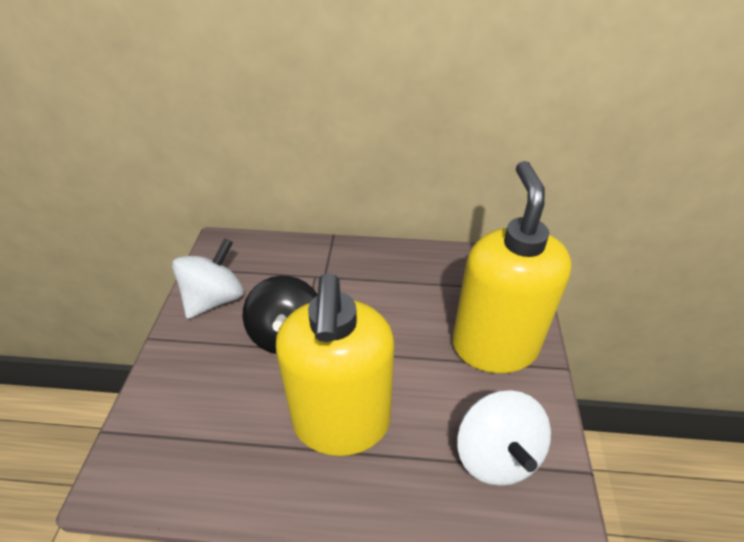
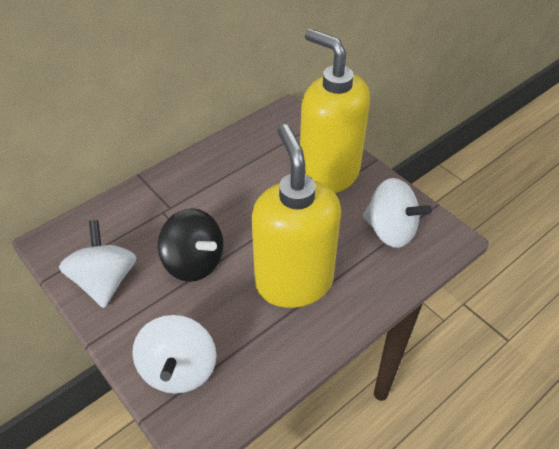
camera: 45 degrees left, 5 degrees up
(170, 415) = (179, 369): none -> white spinning top
(341, 423) = (293, 282): yellow soap dispenser -> yellow soap dispenser turned 150 degrees counterclockwise

